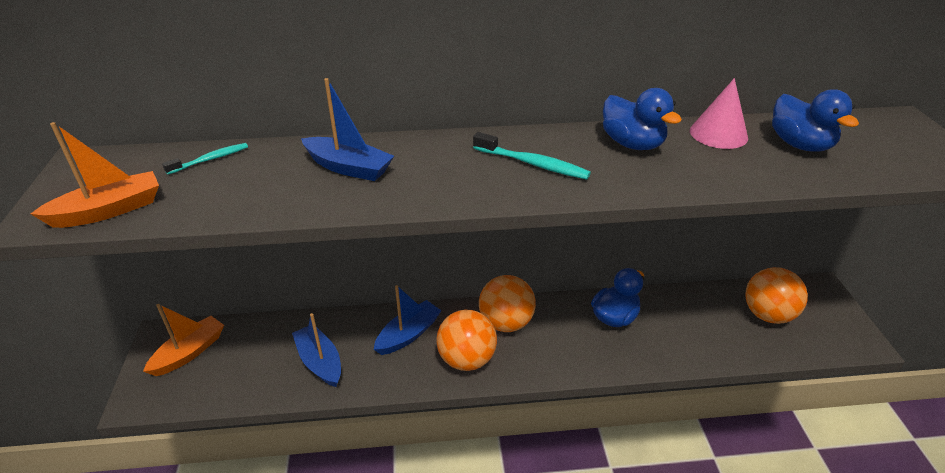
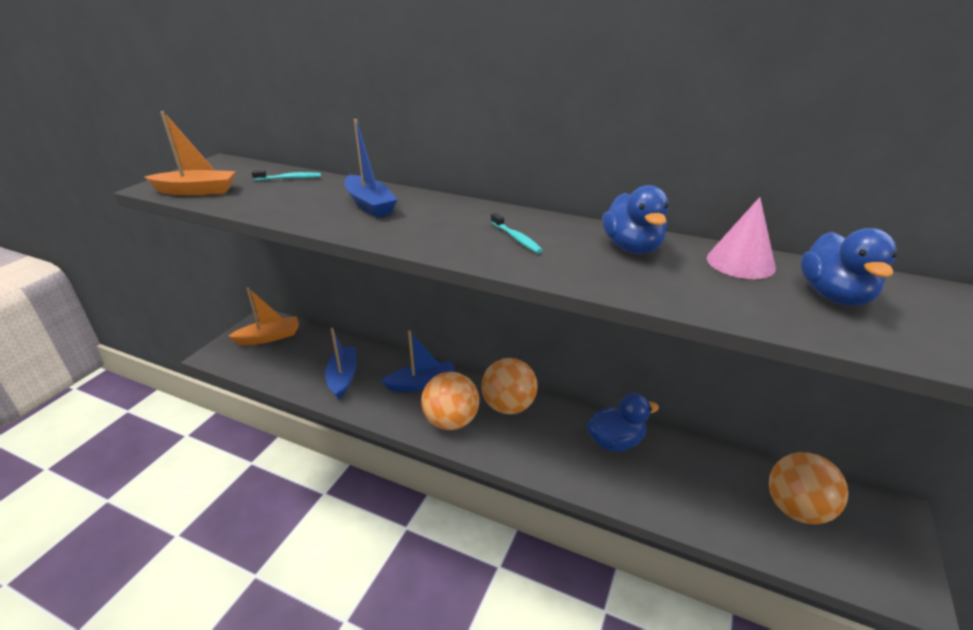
camera: 30 degrees right, 5 degrees down
(533, 164) = (516, 238): turquoise toothbrush -> turquoise toothbrush, size x0.67

